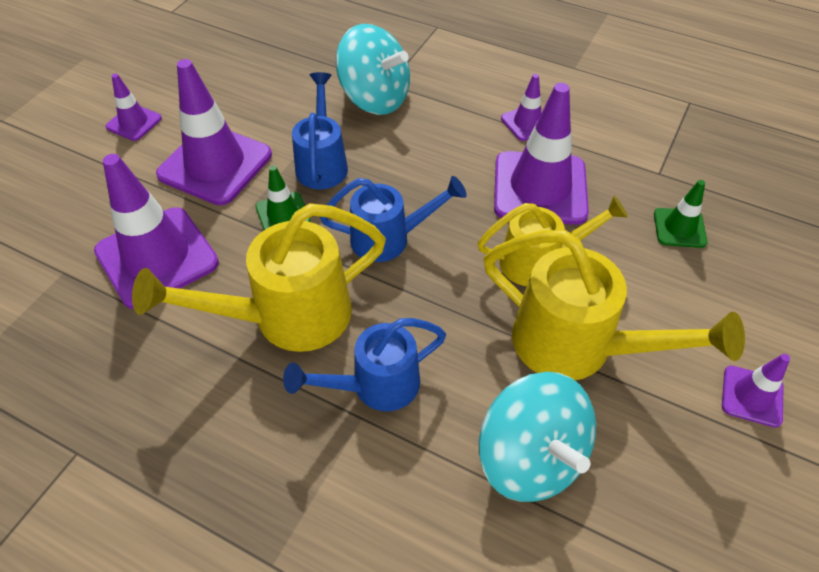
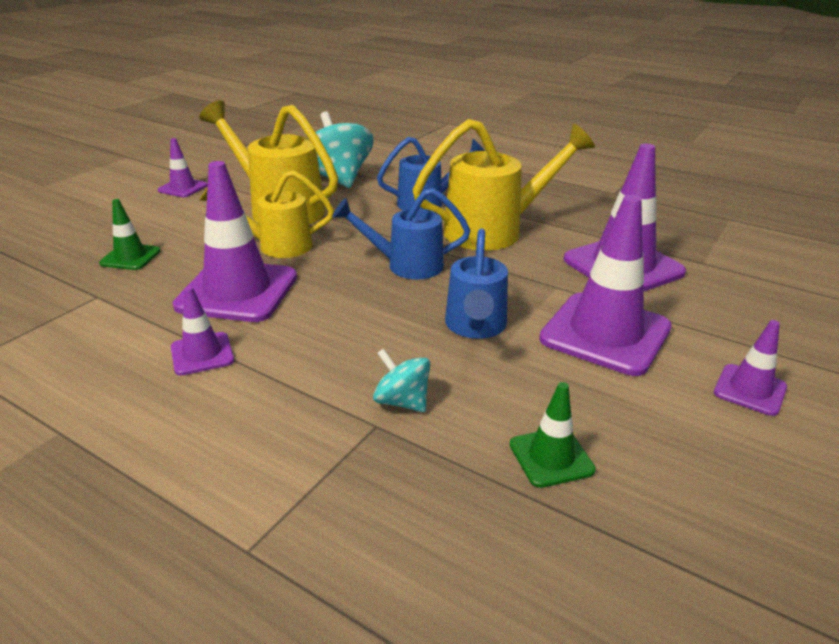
camera: 175 degrees left, 20 degrees down
(283, 214) = (512, 287): green traffic cone -> green traffic cone (551, 457)
(375, 98) = (402, 401): turquoise spinning top -> turquoise spinning top, size x0.51

